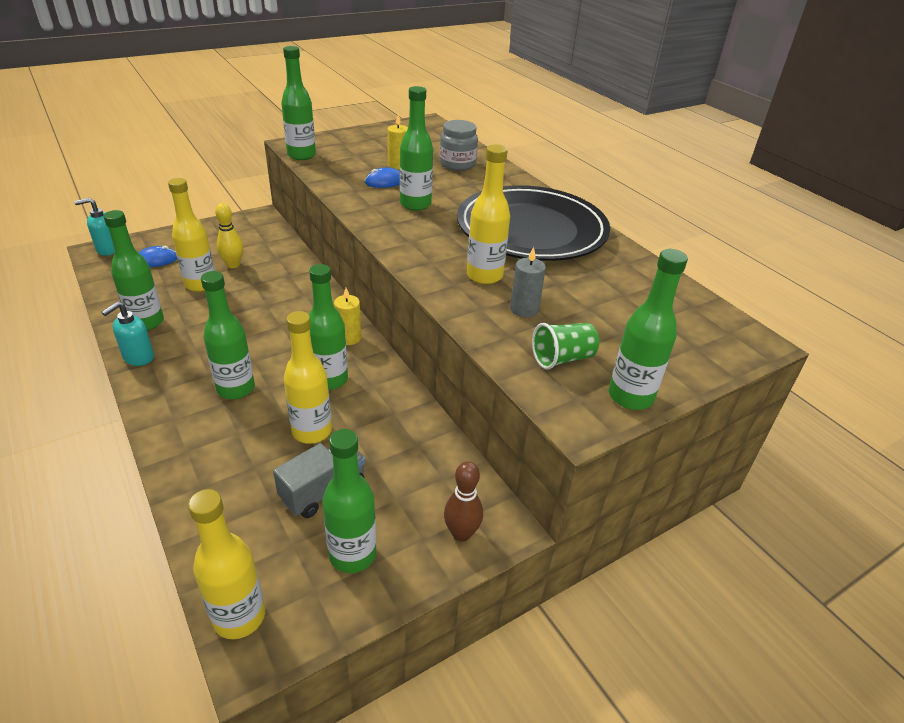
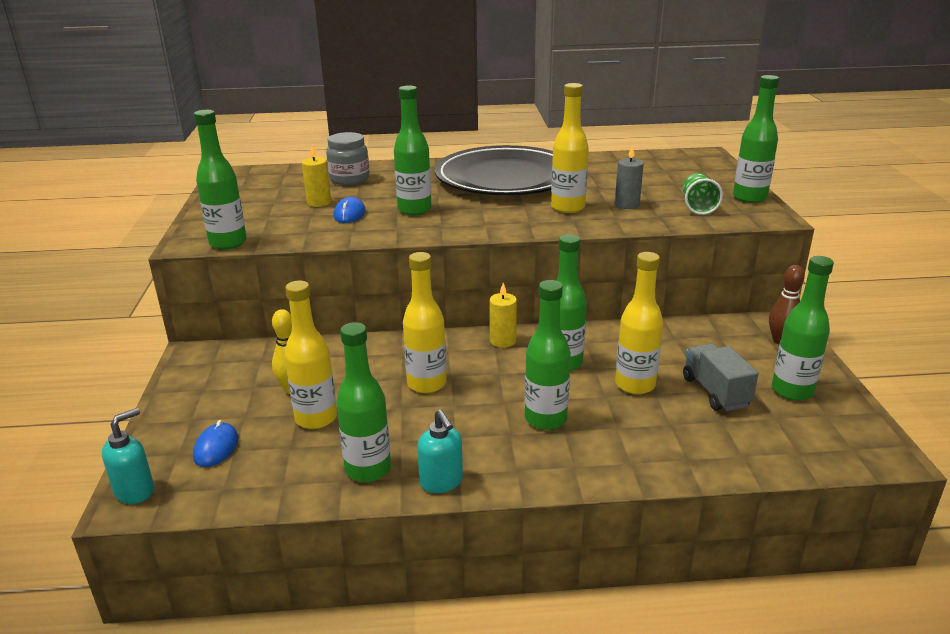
camera: 60 degrees left, 10 degrees down
(108, 249) = (135, 491): turquoise soap dispenser -> turquoise soap dispenser turned 150 degrees counterclockwise
(239, 617) = (849, 455): yellow bottle -> yellow bottle (426, 384)

